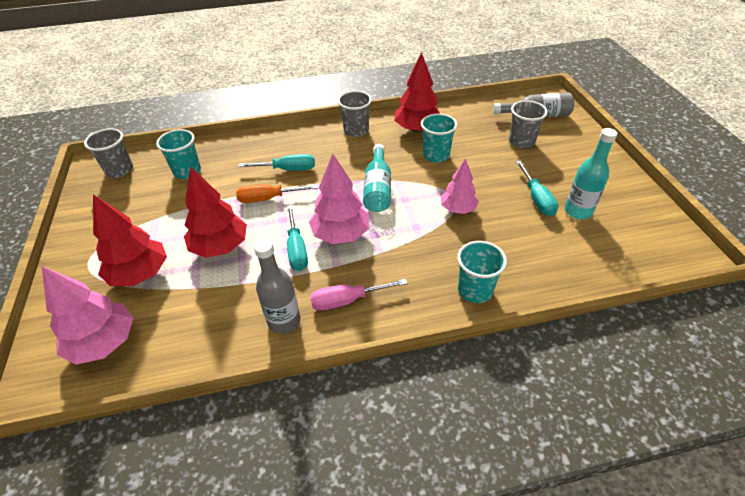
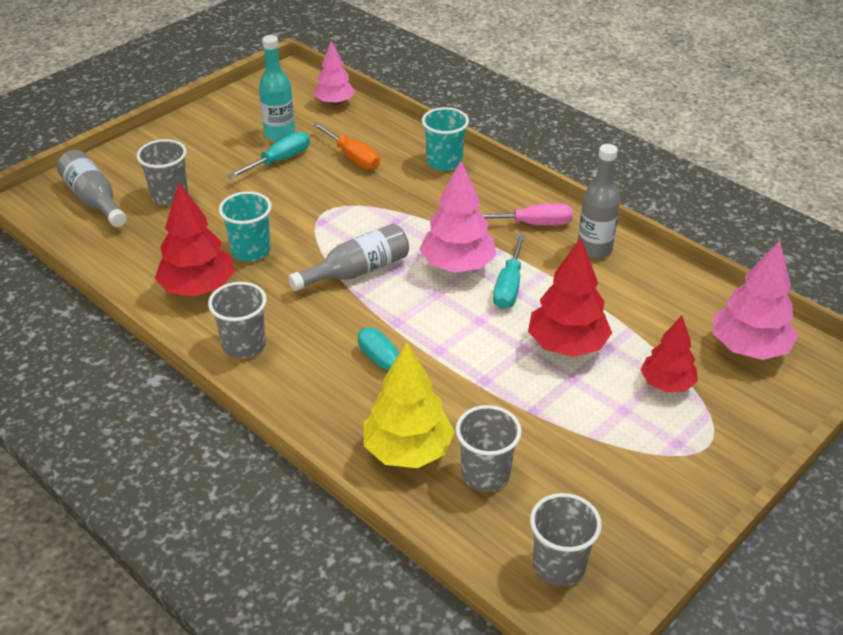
camera: 125 degrees left, 5 degrees down
(140, 274) = (666, 384): red tree -> red tree, size x0.66
(187, 171) = (485, 474): turquoise cup -> grey cup
(230, 154) = (408, 450): none -> yellow tree
(269, 198) = (458, 352): orange screwdriver -> orange screwdriver (352, 157)
(296, 249) = (509, 286): turquoise screwdriver -> turquoise screwdriver turned 150 degrees clockwise
(348, 300) = (532, 224): pink screwdriver -> pink screwdriver turned 45 degrees counterclockwise
(378, 188) = (357, 271): turquoise bottle -> grey bottle
(458, 209) = (341, 203): pink tree -> pink tree (334, 102)

